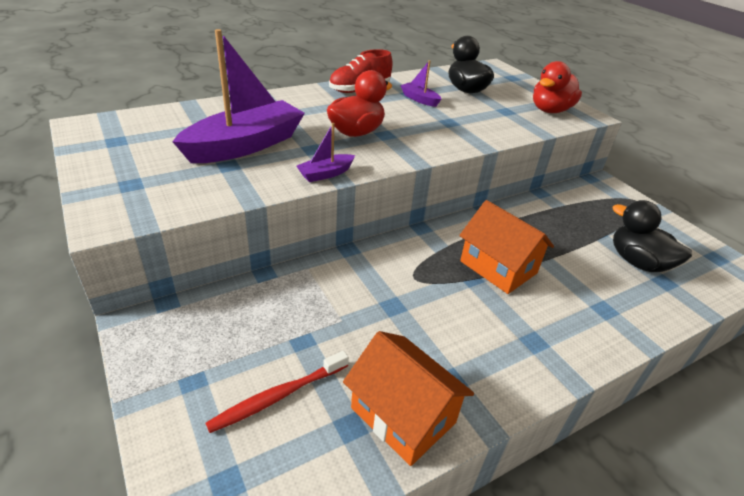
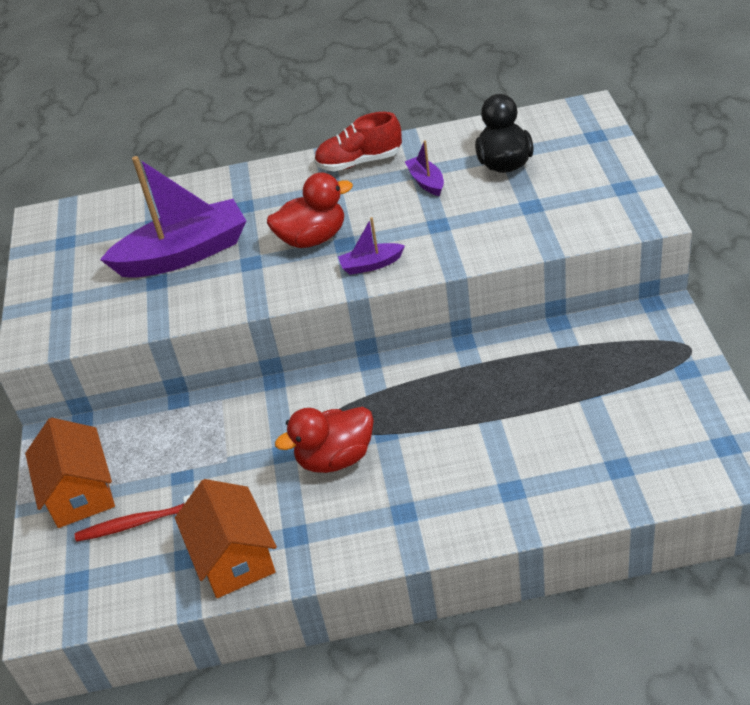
camera: 30 degrees right, 5 degrees up
(326, 174) = (246, 300): purple boat -> purple boat (371, 265)
(498, 267) = (425, 423): orange house -> orange house (80, 492)
(550, 110) = (597, 206): red duck -> red duck (335, 458)
(638, 262) = (606, 438): black duck -> none

